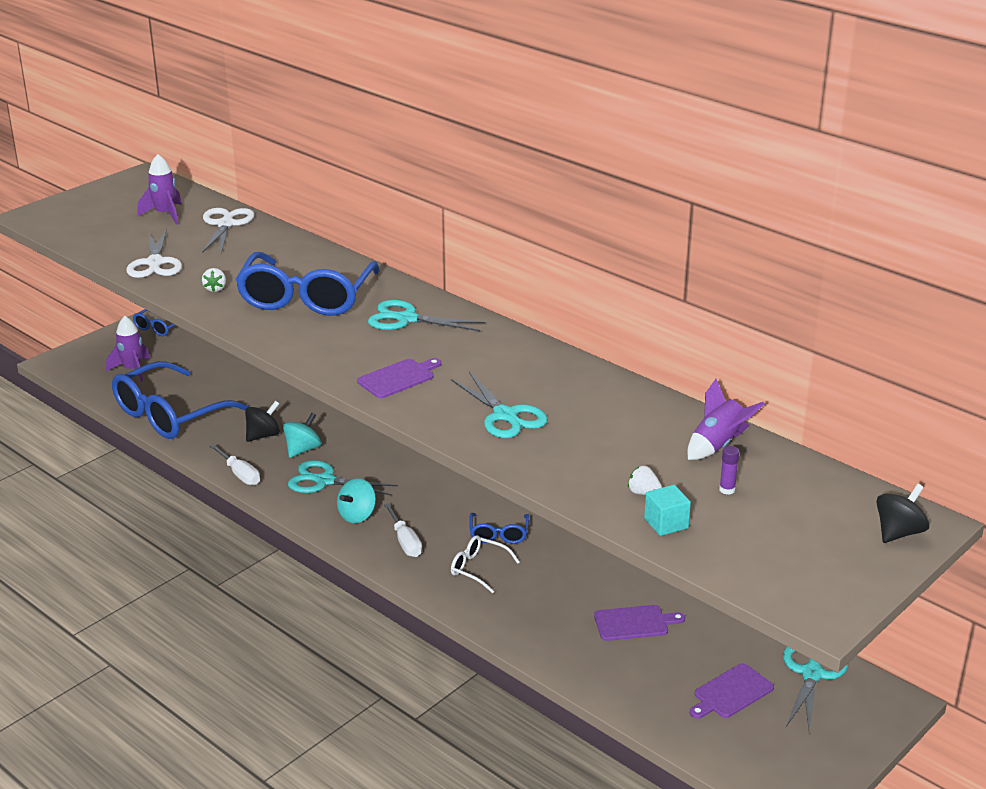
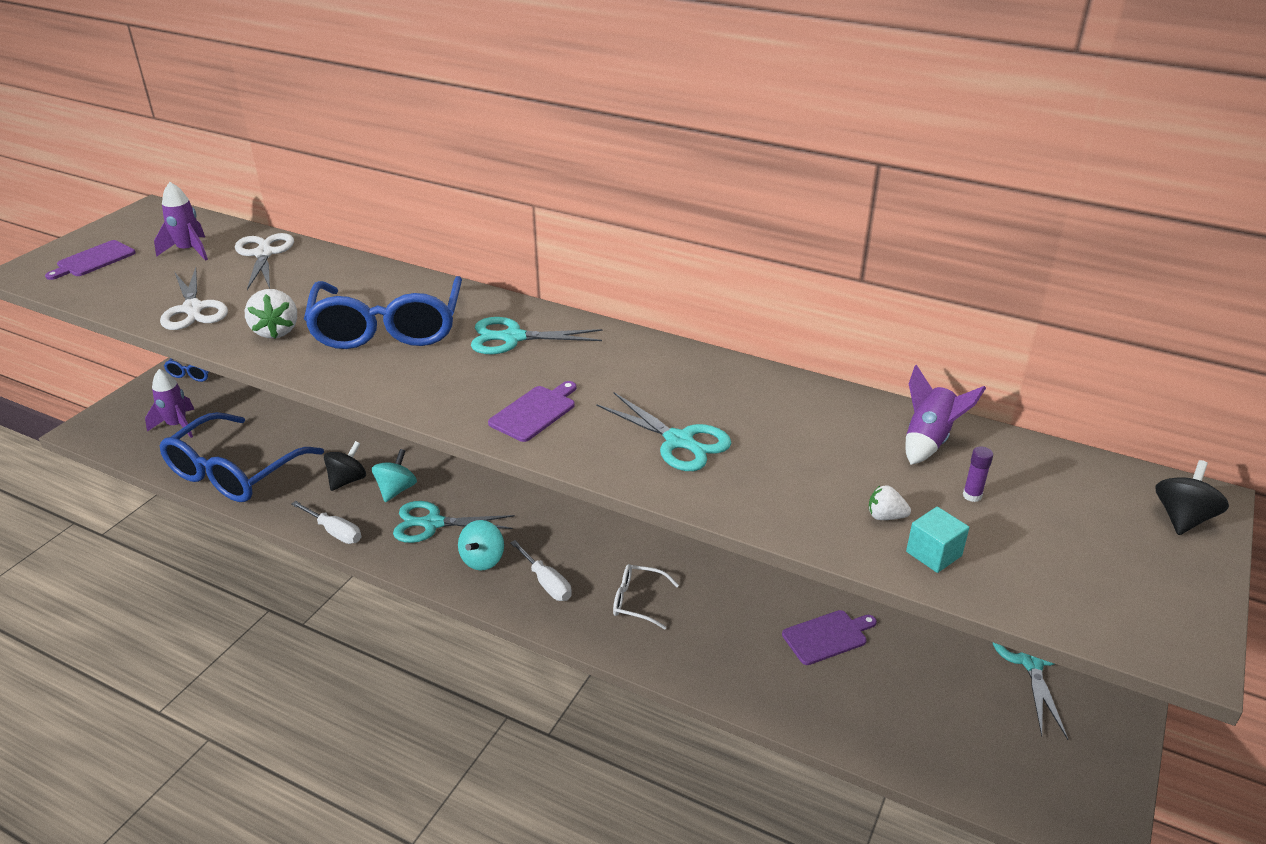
camera: 15 degrees left, 5 degrees up
(215, 289) = (276, 331): white strawberry -> white strawberry, size x1.76
(498, 534) = (643, 555): blue glasses -> none
(731, 693) = (964, 703): purple cutting board -> purple cutting board (94, 260)

